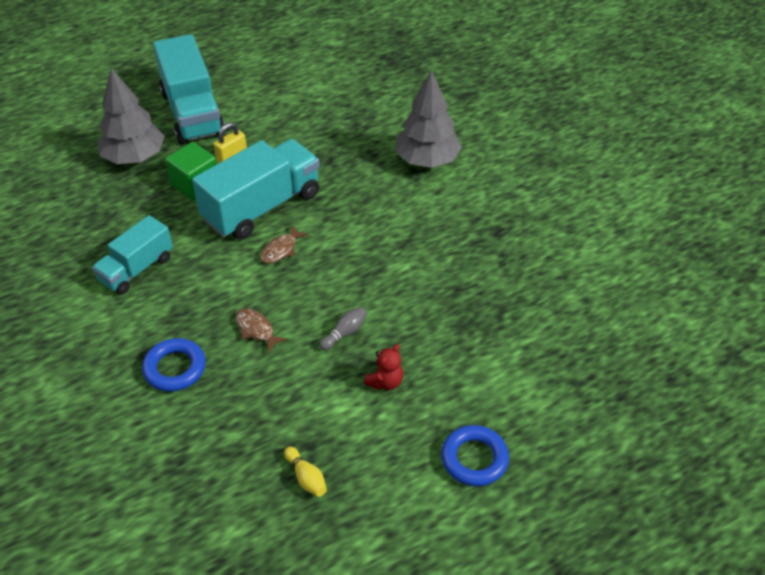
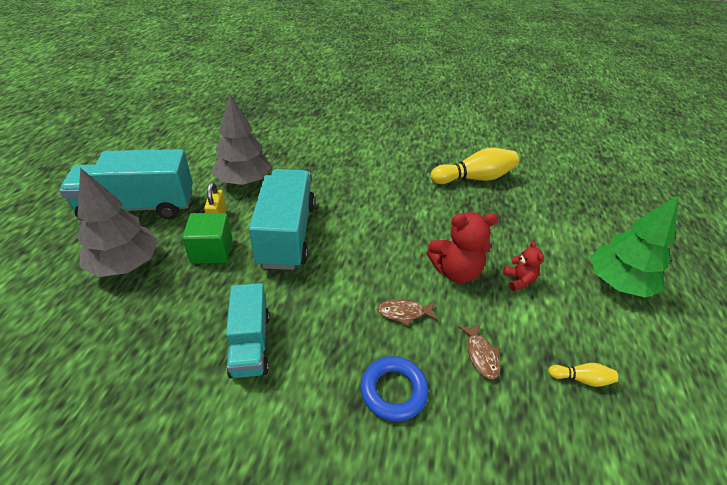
camera: 50 degrees left, 5 degrees down
(192, 113) = (138, 207): turquoise truck -> turquoise truck turned 150 degrees clockwise
(281, 250) = (340, 251): brown fish -> brown fish (481, 355)
(344, 333) = (455, 271): grey bowling pin -> red teddy bear
(427, 160) = (348, 152): grey tree -> grey tree (244, 181)
(474, 459) = (617, 283): blue ring -> green tree
(513, 270) = (474, 178): none -> yellow bowling pin

